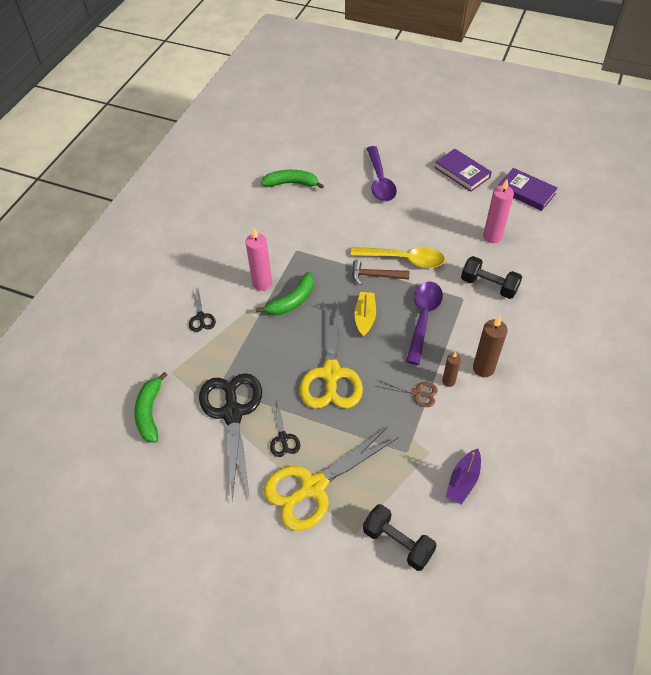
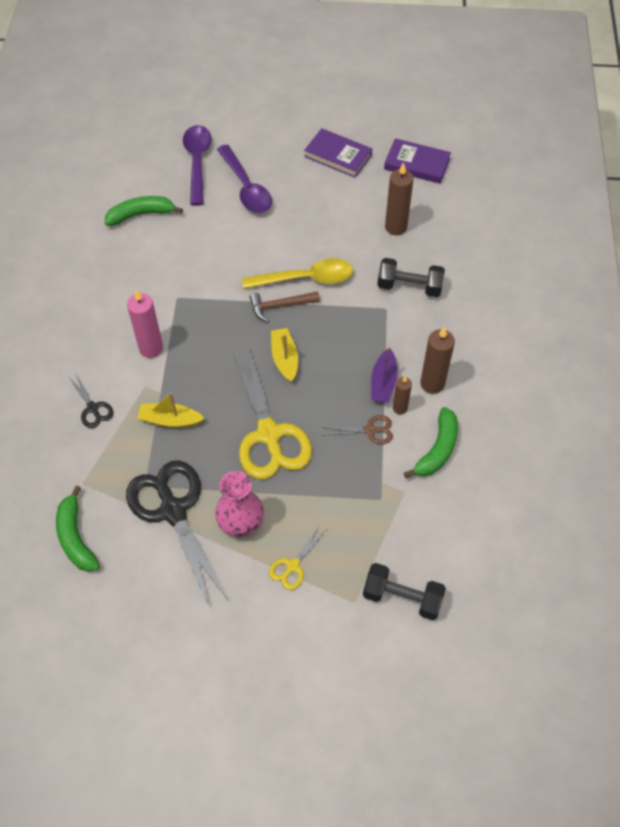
camera: 20 degrees left, 5 degrees up
(256, 342) = (170, 420): none -> yellow boat
(283, 438) = (241, 522): black scissors -> pink vase
(292, 301) = (194, 361): green banana -> green banana (437, 449)
(313, 487) = (293, 566): yellow scissors -> yellow scissors, size x0.46
(423, 318) = (350, 343): purple spoon -> purple spoon (197, 162)
(463, 481) = (448, 512): purple boat -> purple boat (383, 382)
(492, 236) = (395, 227): pink candle -> brown candle

